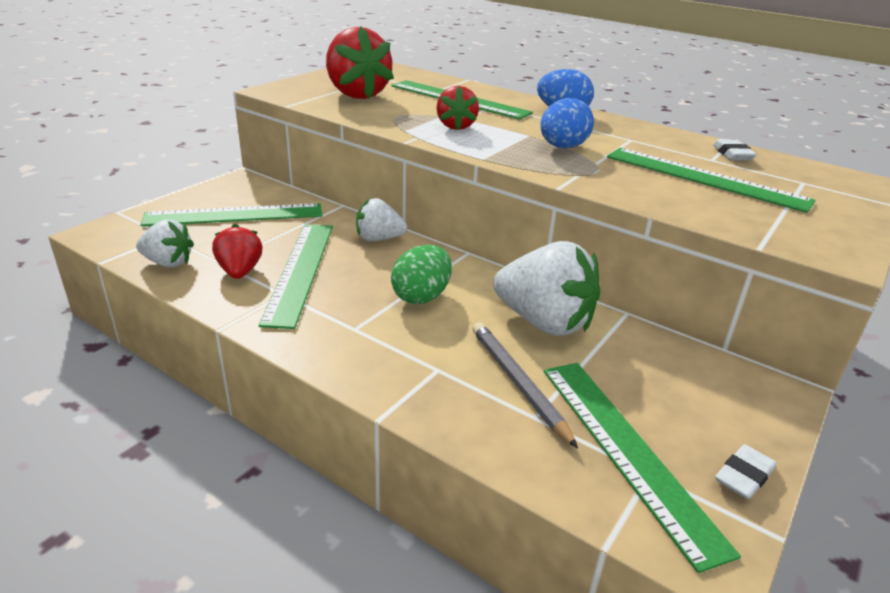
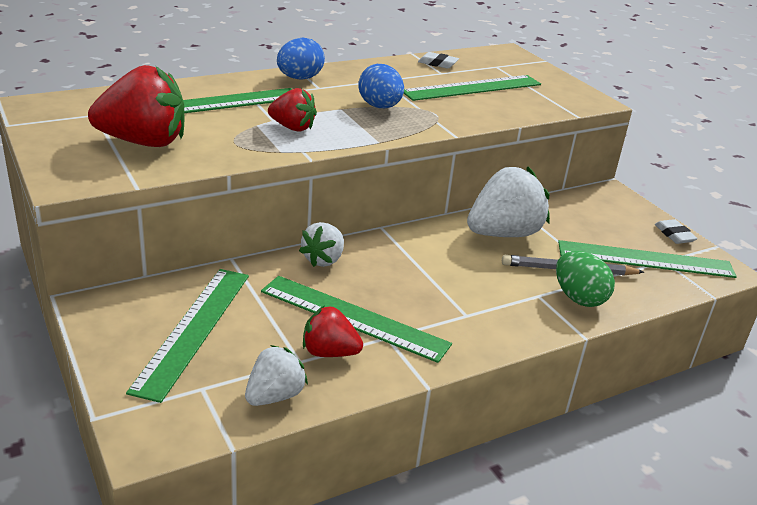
camera: 65 degrees left, 0 degrees up
(421, 296) = (438, 270): green egg -> green egg (578, 298)

